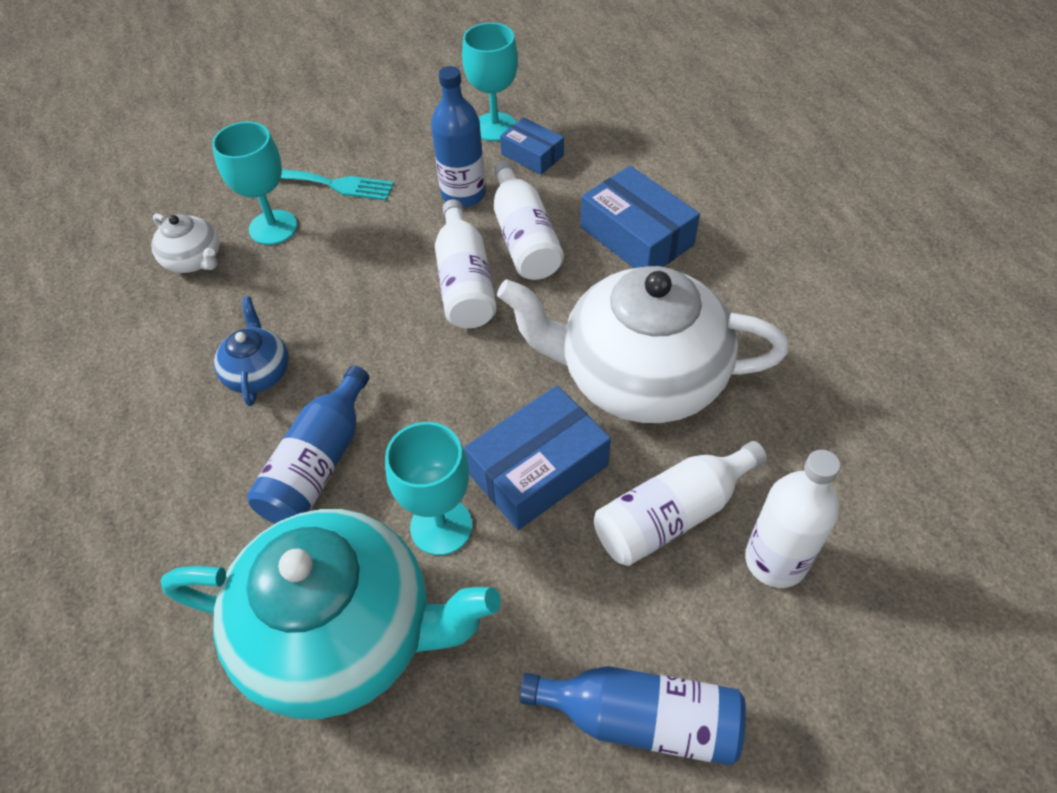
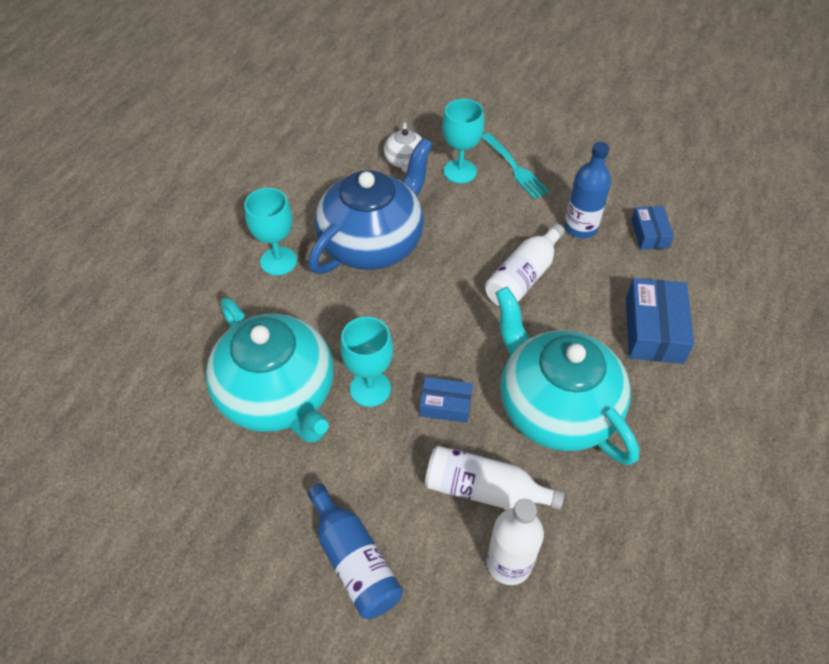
camera: 45 degrees right, 0 degrees up
(258, 372) = (373, 242): blue teapot -> blue teapot, size x2.27
(318, 464) = (351, 310): blue bottle -> none
(495, 127) = (647, 200): turquoise goblet -> turquoise goblet (278, 261)
(524, 238) = (585, 279): white bottle -> none
(538, 470) = (445, 405): blue box -> blue box, size x0.59
(639, 377) = (555, 407): white teapot -> turquoise teapot

